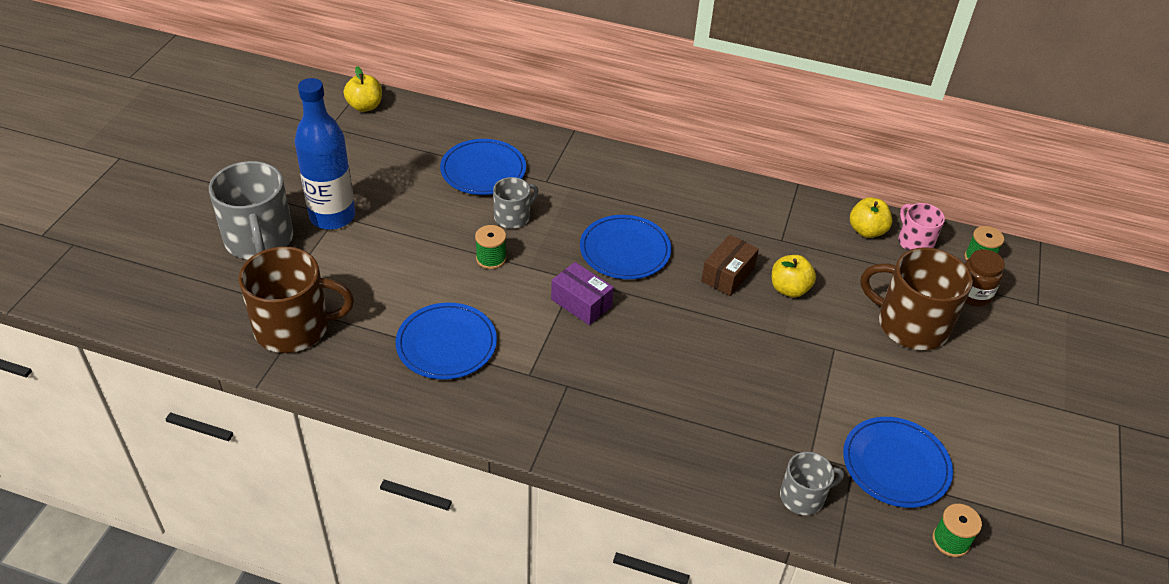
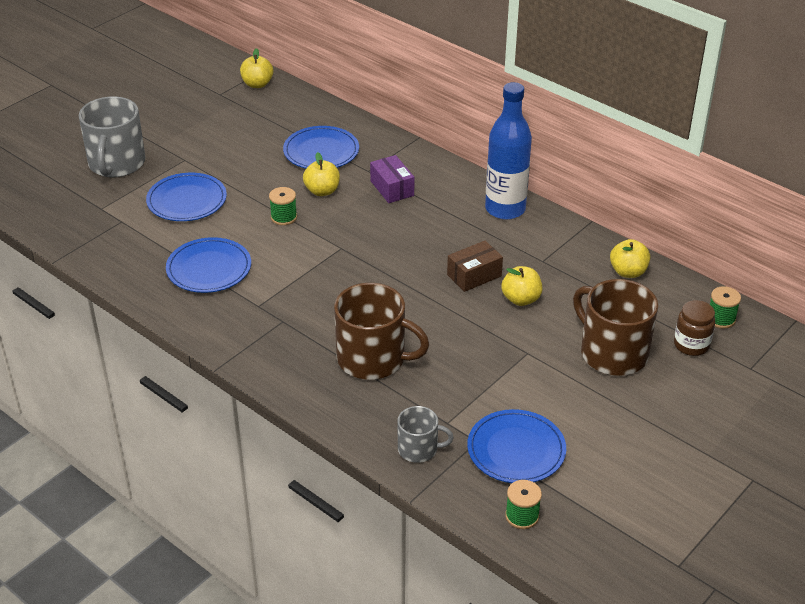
camera: 25 degrees right, 5 degrees down
(294, 327) = (104, 229): brown mug -> brown mug (373, 359)
(332, 216) = (180, 159): blue bottle -> blue bottle (505, 209)
(513, 217) = (322, 191): grey mug -> yellow apple
(581, 303) = (334, 266): purple box -> purple box (392, 188)
(625, 250) = (398, 237): blue plate -> blue plate (187, 200)
(914, 242) = (668, 291): pink mug -> none

